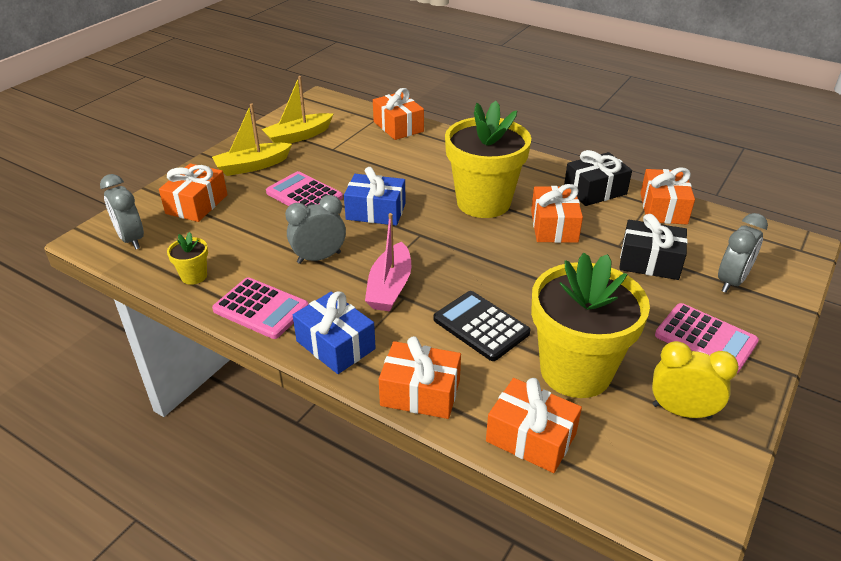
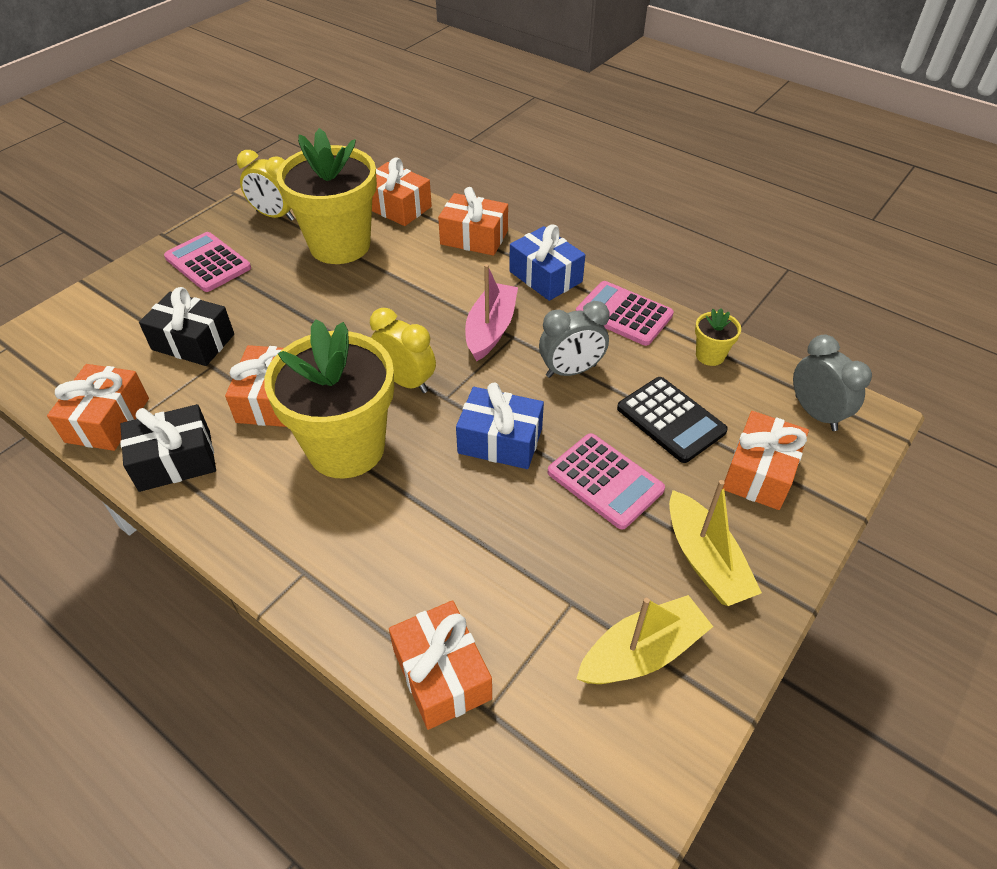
camera: 175 degrees left, 10 degrees up
(252, 166) = (705, 560): yellow boat -> yellow boat turned 90 degrees clockwise
(454, 243) = (406, 381): none -> yellow clock
(481, 326) = (407, 285): black calculator -> black calculator (670, 420)
(731, 281) = (127, 314): grey clock -> none

